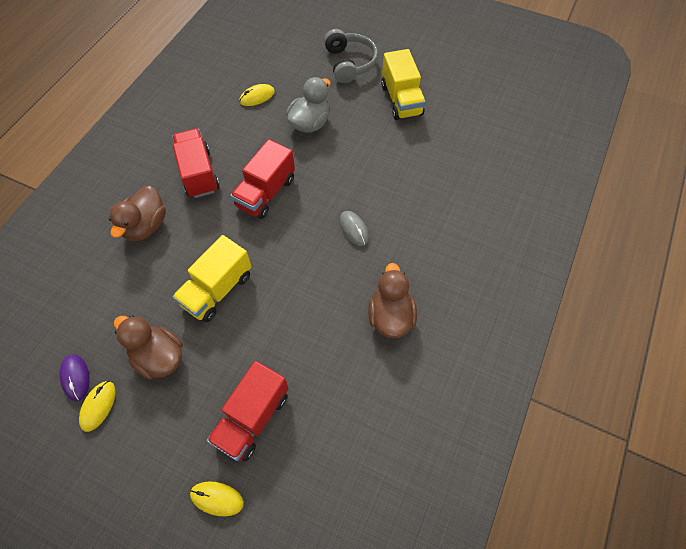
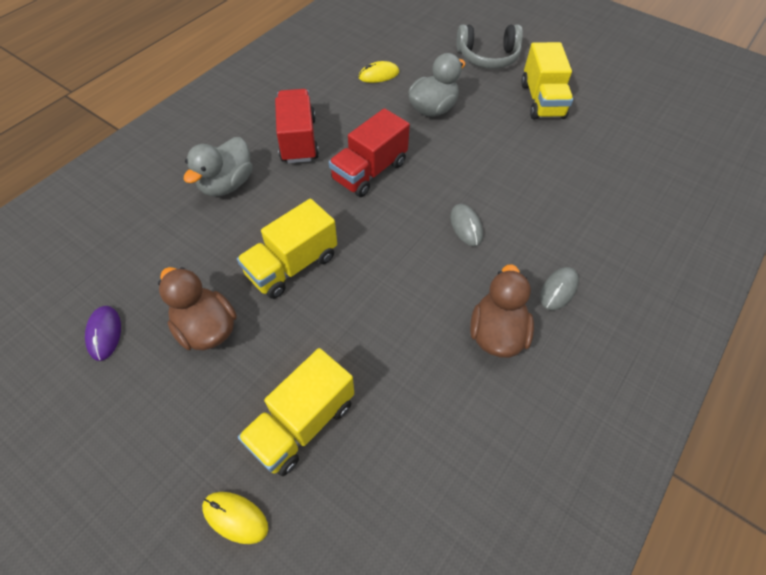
camera: 10 degrees right, 5 degrees down
(98, 406) = (121, 372): yellow mouse -> none
(146, 226) = (227, 184): brown duck -> grey duck
(253, 418) = (302, 423): red truck -> yellow truck
(350, 63) = (488, 57): grey headphones -> grey headphones turned 90 degrees clockwise
(434, 271) = (558, 289): none -> grey mouse

